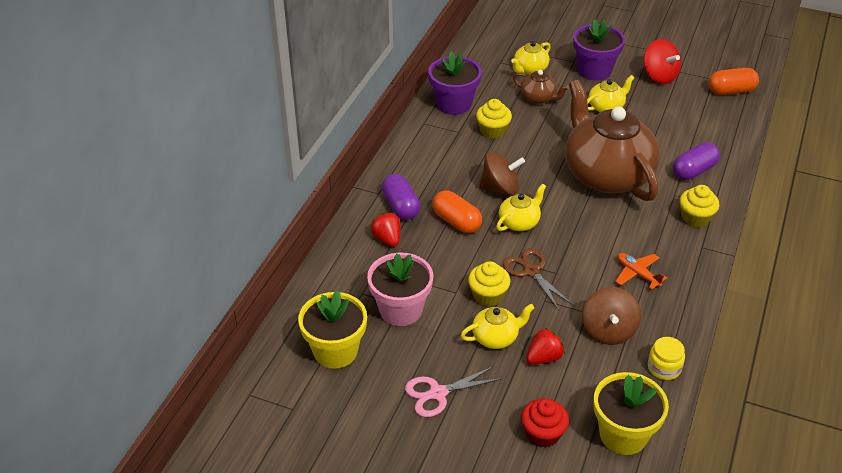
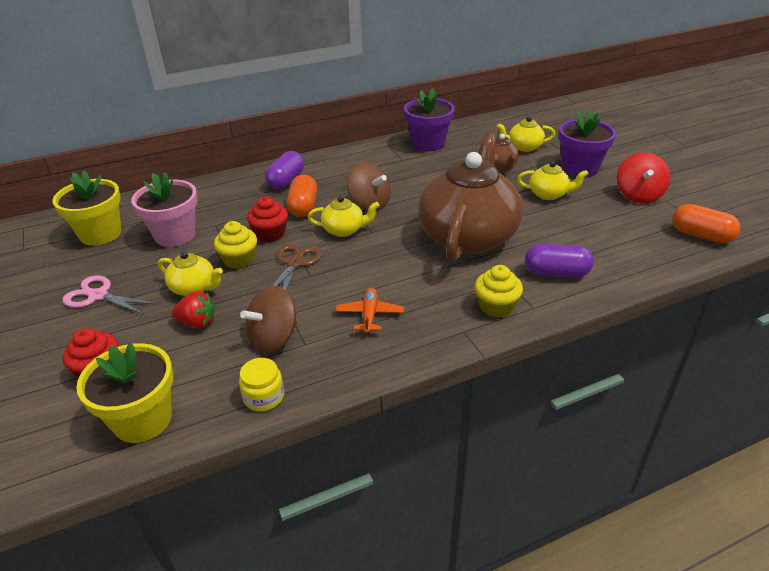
camera: 45 degrees right, 5 degrees down
(387, 239) = (244, 193): red strawberry -> none
(473, 260) = (270, 234): none -> red cupcake
(493, 130) = (428, 169): yellow cupcake -> none

